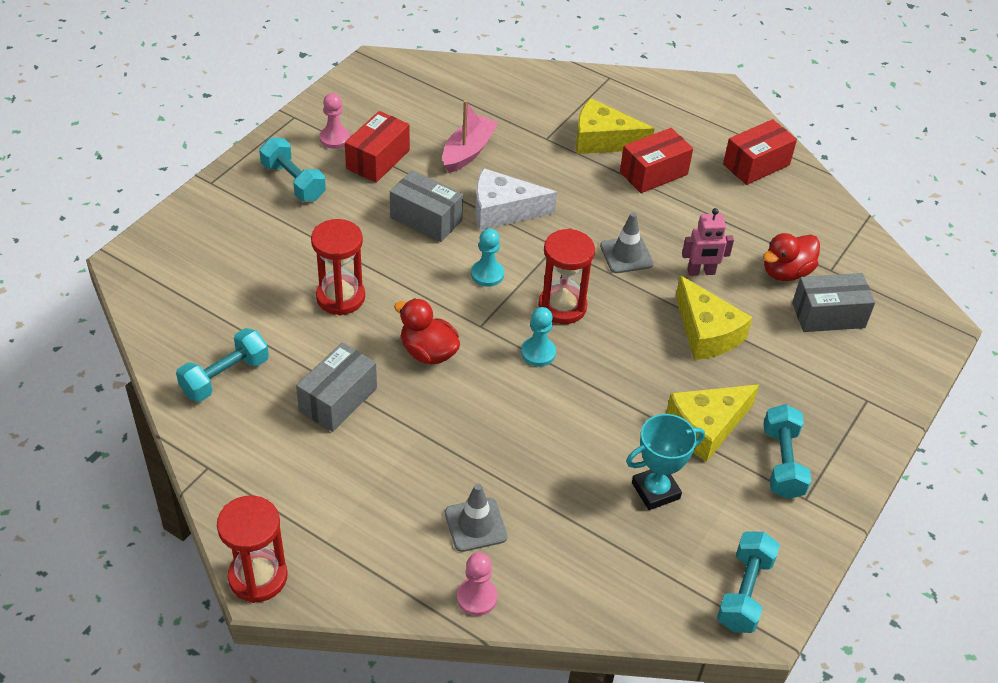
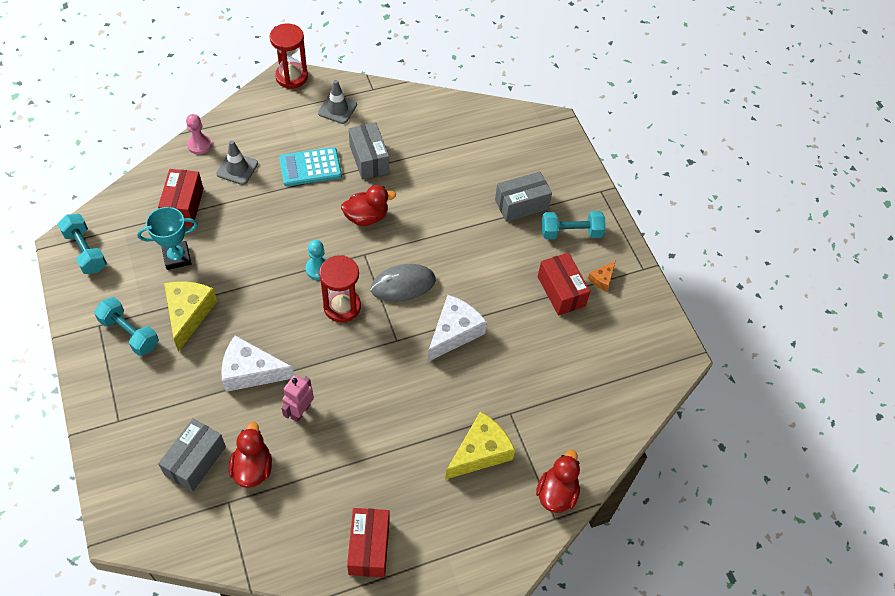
camera: 125 degrees right, 10 degrees up
(225, 377) = (427, 122): turquoise dumbbell -> none
(334, 138) = (602, 279): pink pawn -> orange cheese
(340, 297) = (445, 201): red hourglass -> none
(403, 449) = (310, 167): none -> turquoise calculator
(426, 219) = (480, 283): grey box -> grey box (521, 204)
(468, 152) = (531, 351): pink boat -> none
(487, 274) = (403, 285): turquoise pawn -> grey mouse
(587, 84) = (556, 493): none -> red duck
(626, 255) = (353, 377): grey traffic cone -> grey traffic cone (337, 109)
(653, 173) = (417, 460): red box -> red box (183, 206)
(655, 491) = (177, 257): turquoise trophy -> turquoise trophy turned 60 degrees clockwise
(706, 332) = (251, 371): yellow cheese -> white cheese

